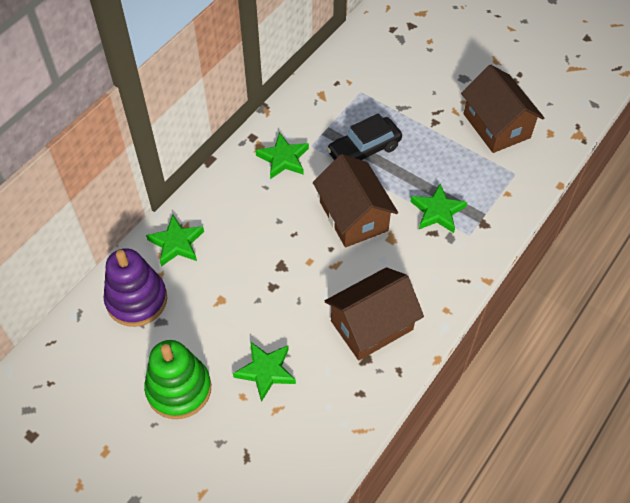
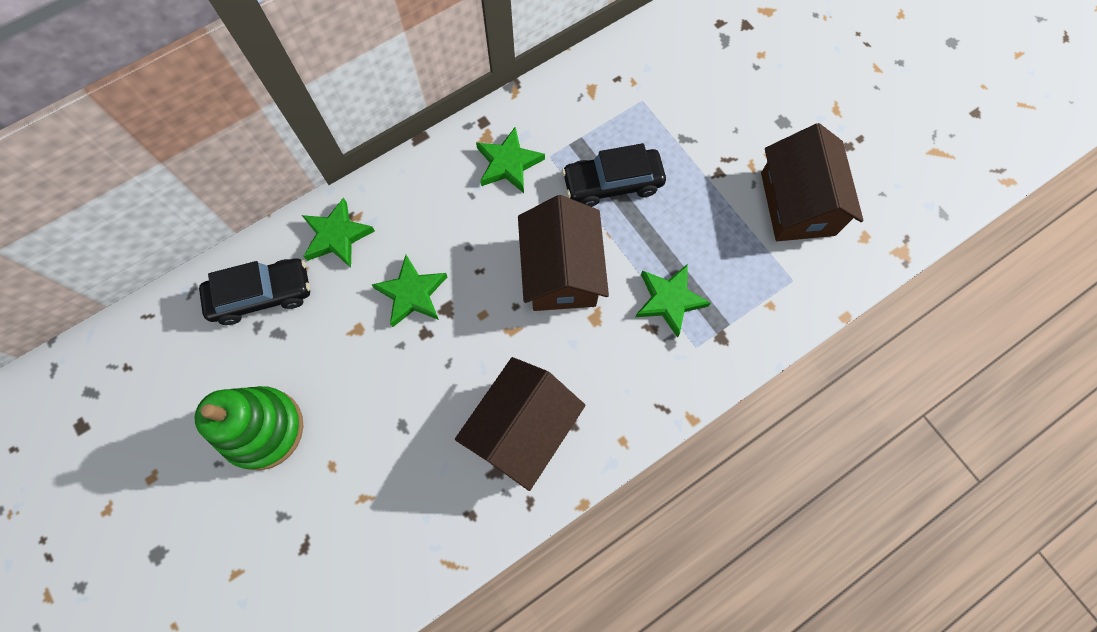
camera: 20 degrees right, 15 degrees up
(136, 300) = (262, 295): purple stacking toy -> black car
(266, 371) = (371, 443): green star -> green star (412, 293)
(371, 325) = (522, 428): brown house -> brown house turned 45 degrees counterclockwise

